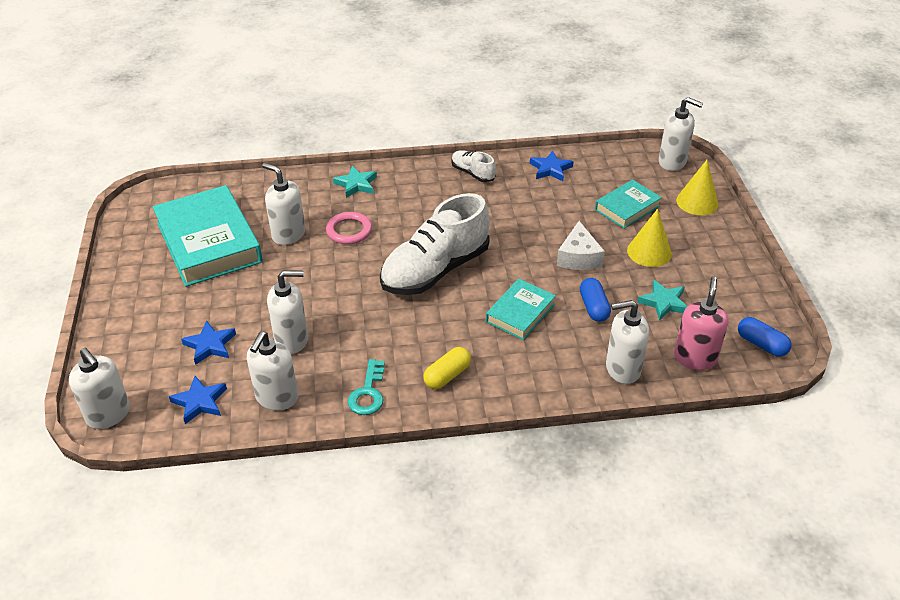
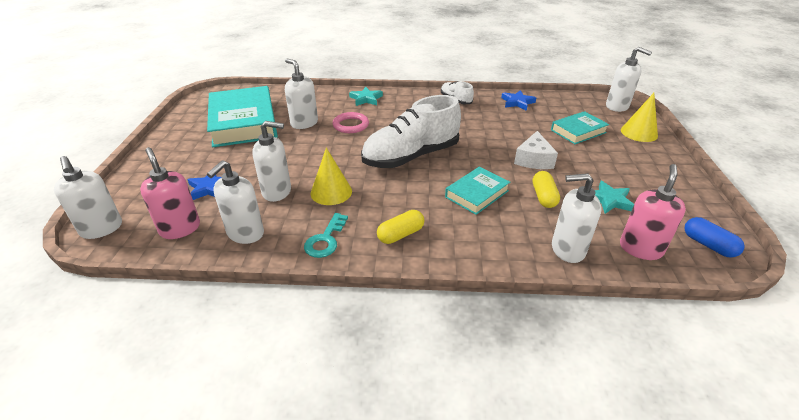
camera: 10 degrees right, 5 degrees down
(200, 402) = (180, 228): blue star -> pink soap dispenser
(593, 307) = (543, 197): blue capsule -> yellow capsule
(649, 252) = (596, 162): yellow cone -> yellow cone (331, 192)

